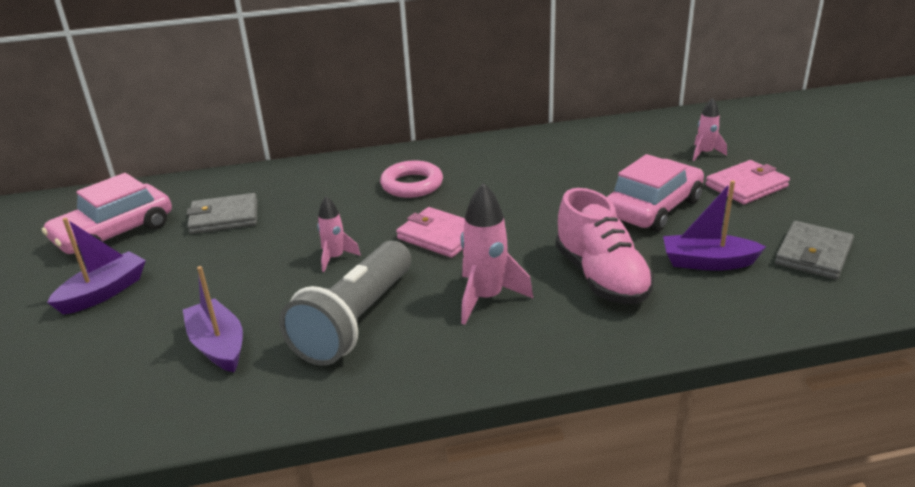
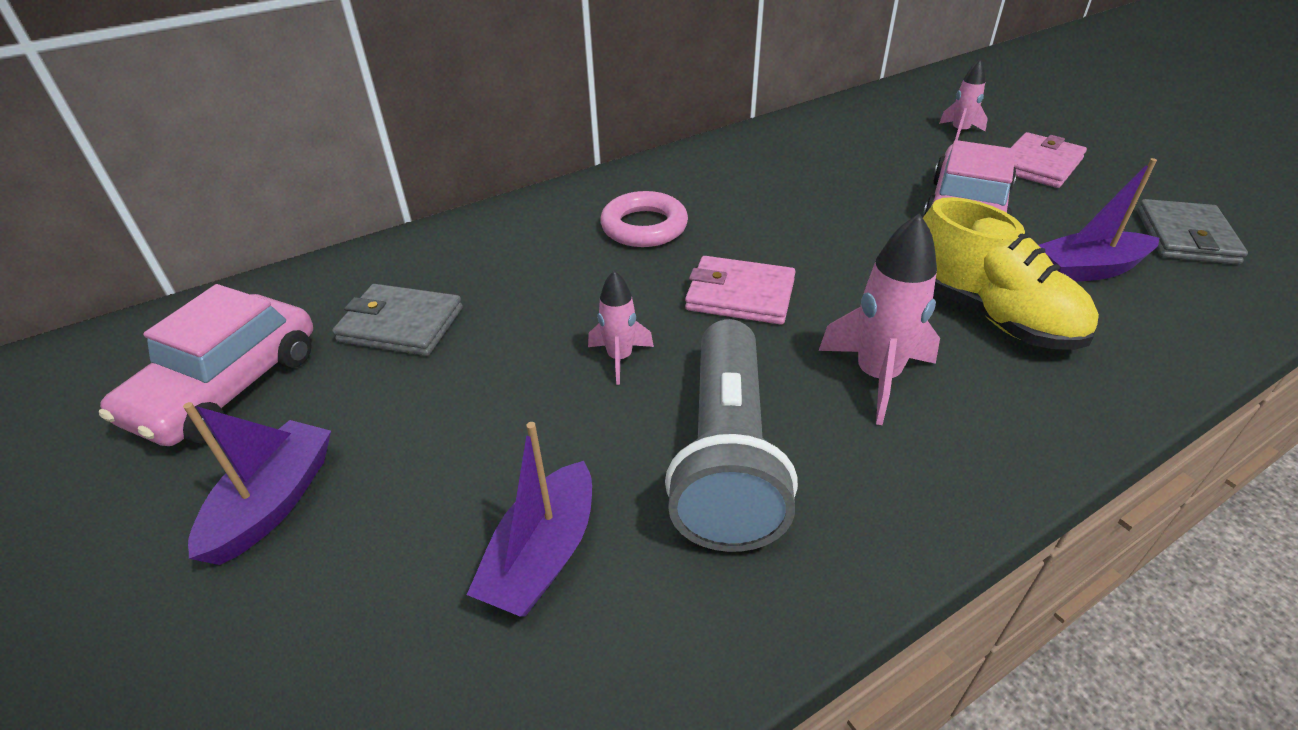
camera: 20 degrees left, 10 degrees up
(218, 345) = (542, 555): purple boat -> purple boat turned 105 degrees counterclockwise
(224, 217) = (401, 324): grey wallet -> grey wallet turned 45 degrees clockwise
(601, 277) = (990, 315): pink shoe -> yellow shoe

